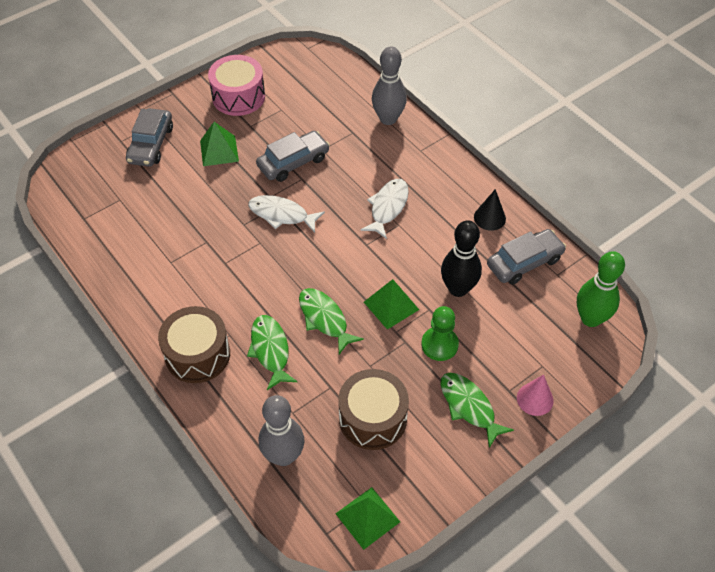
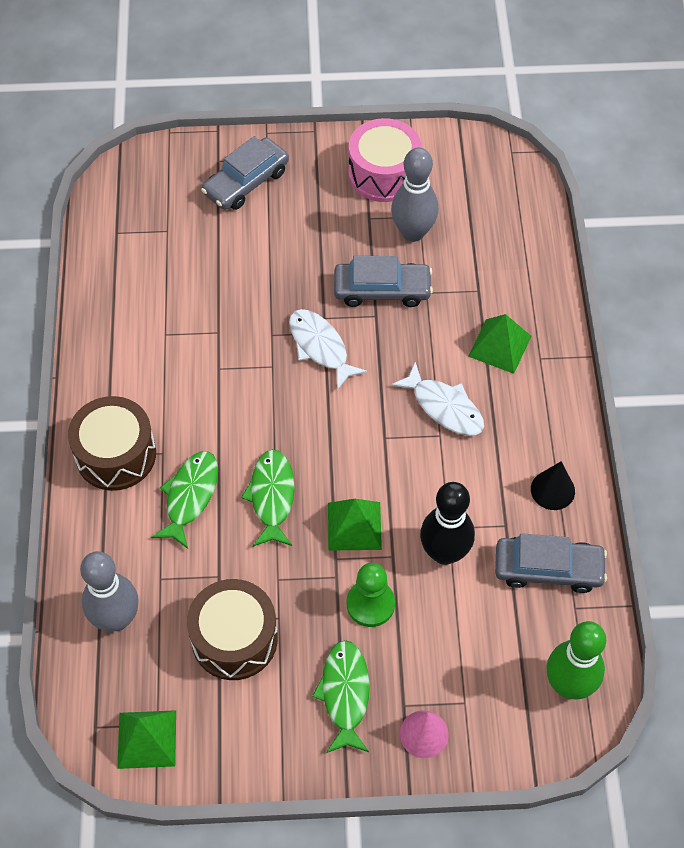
camera: 35 degrees right, 5 degrees up
(219, 151) = (312, 230): green pyramid -> green pyramid (499, 346)
(387, 207) = (444, 407): white fish -> white fish turned 75 degrees clockwise
(388, 119) = (534, 296): grey bowling pin -> grey bowling pin (413, 232)

